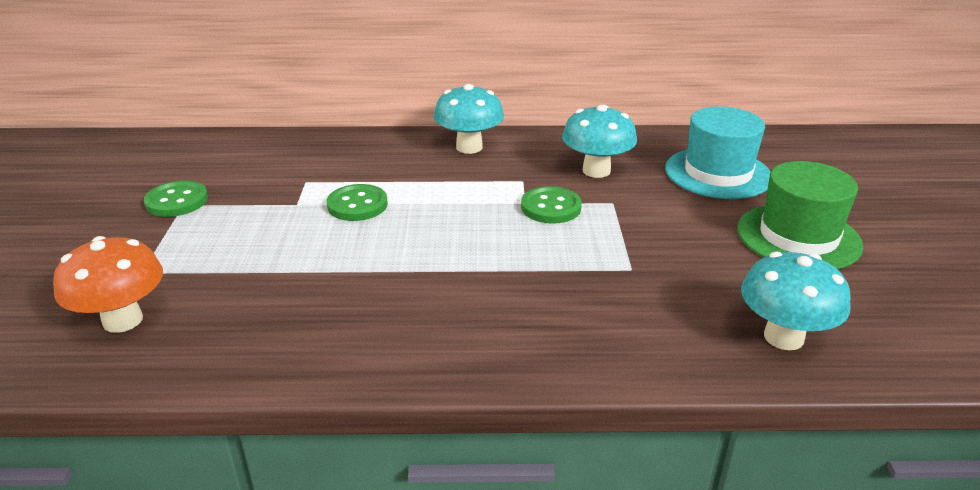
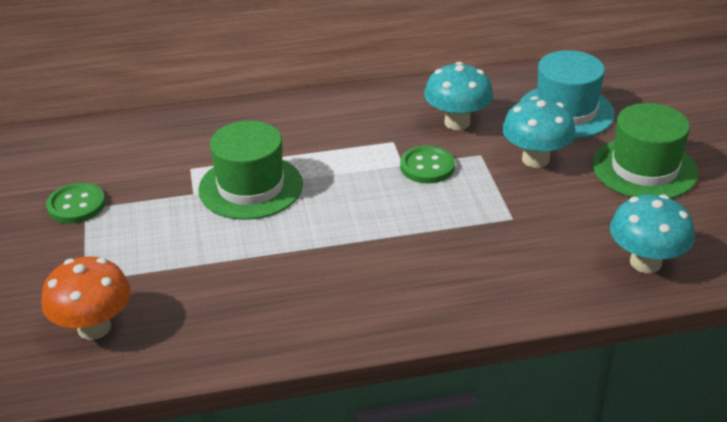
camera: 10 degrees left, 5 degrees up
(357, 205) = (250, 187): green button -> green hat
(469, 147) = (331, 111): turquoise mushroom -> turquoise mushroom (535, 159)

